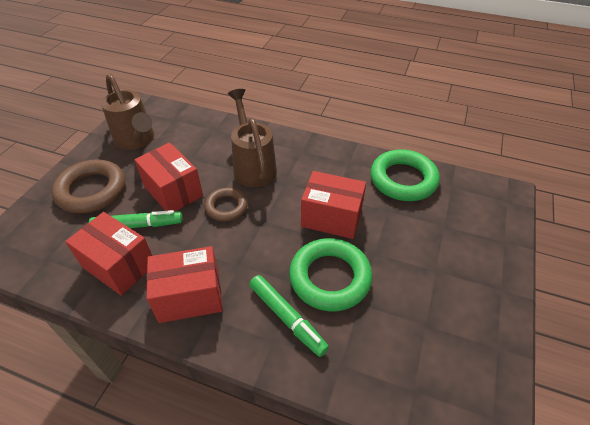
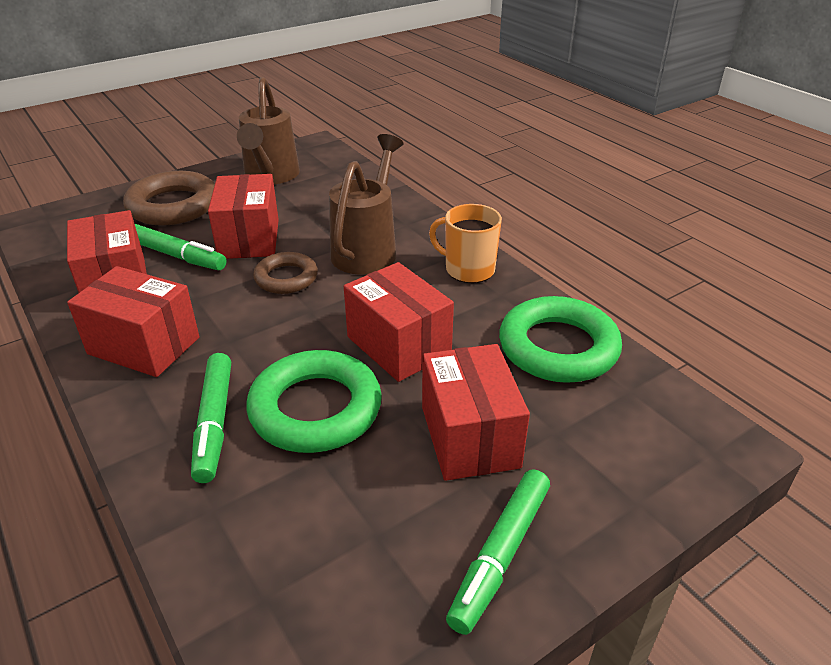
camera: 35 degrees right, 10 degrees down
(319, 154) = (468, 269): none -> orange mug
(413, 249) = (470, 436): none -> red box
(482, 300) = (500, 555): none -> green marker

